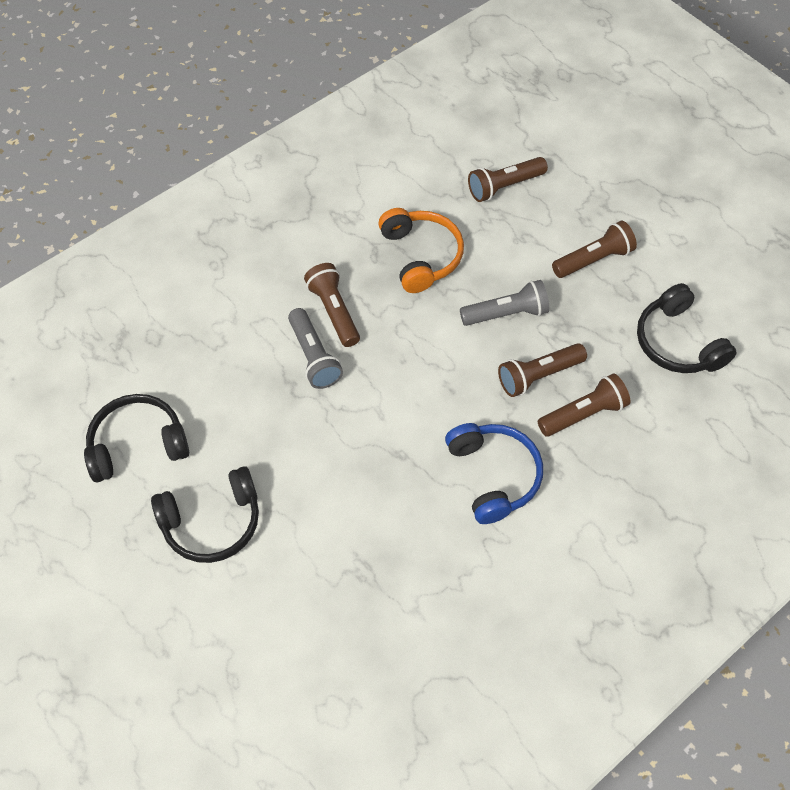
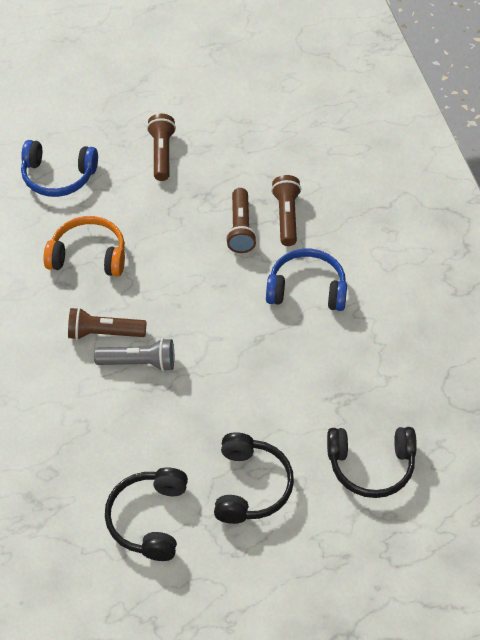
camera: 65 degrees left, 5 degrees down
(504, 186) = (58, 177): brown flashlight -> blue headphones
(506, 314) = (176, 225): grey flashlight -> none
(677, 342) = (260, 140): black headphones -> black headphones (371, 466)

